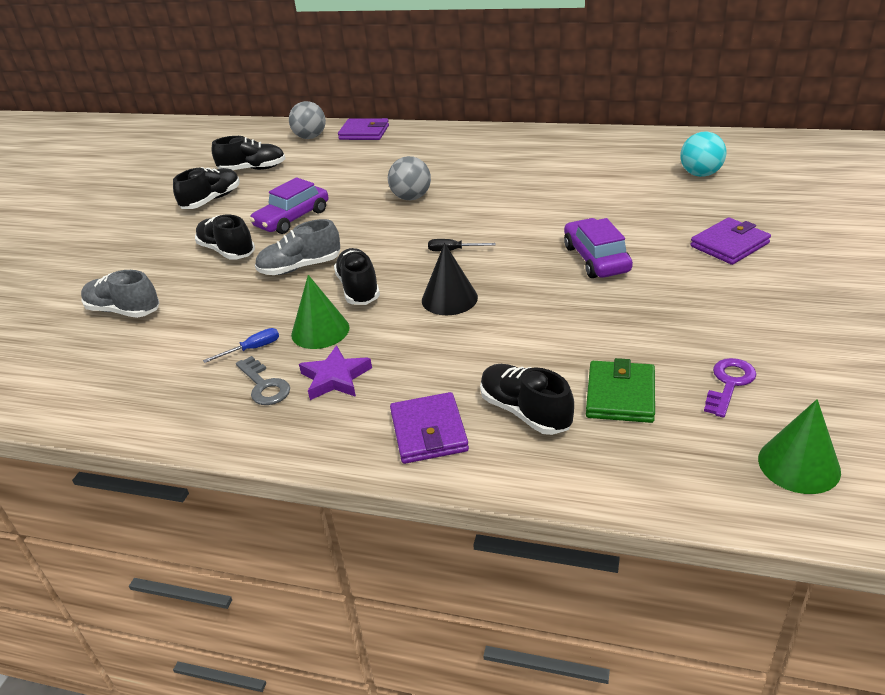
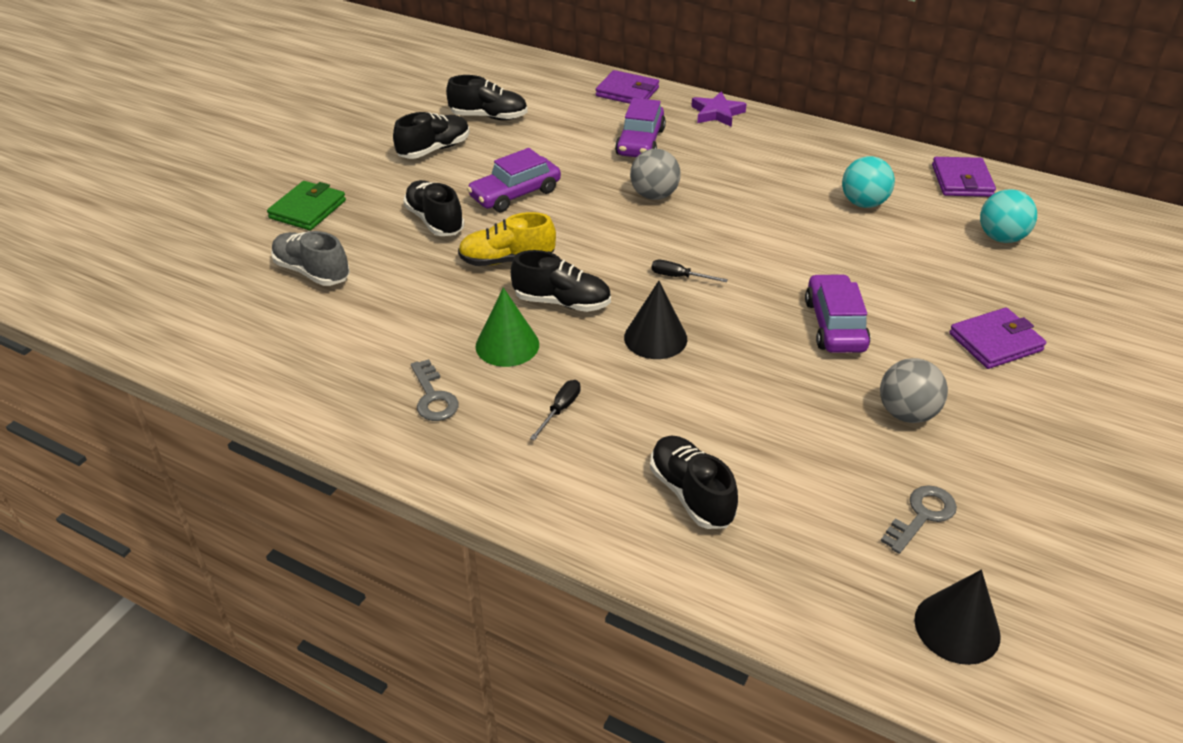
camera: 10 degrees right, 5 degrees up
(252, 349) = (432, 350): blue screwdriver -> none
(300, 267) = (507, 260): grey shoe -> yellow shoe
(310, 137) = (564, 85): grey ball -> grey ball (906, 413)
(335, 378) = (507, 405): purple star -> purple star (717, 113)
(359, 289) = (562, 302): black shoe -> black shoe turned 105 degrees clockwise
(384, 371) = (560, 409): none -> black screwdriver
(387, 164) = (640, 142): none -> purple car
(429, 432) = (585, 492): purple wallet -> purple wallet (962, 181)
(583, 171) = (863, 203): none -> turquoise ball
(620, 395) = (798, 500): green wallet -> green wallet (308, 209)
(729, 384) = (922, 516): purple key -> grey key
(799, 465) = (957, 627): green cone -> black cone

